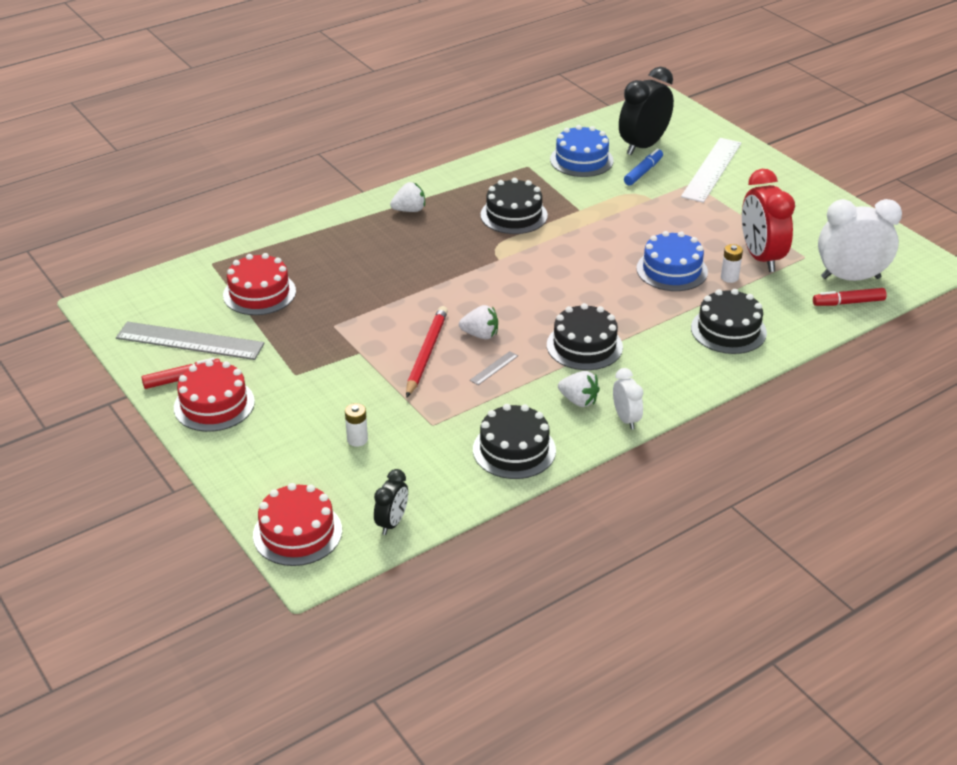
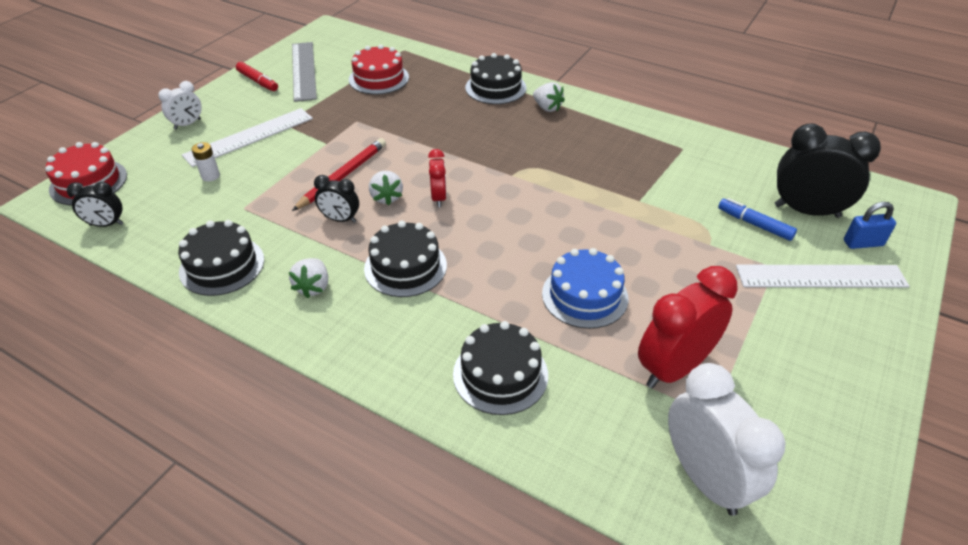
camera: 65 degrees right, 5 degrees up
(214, 404) = (232, 102): red cake -> none
(301, 402) = (249, 137): none -> white ruler
(426, 353) = (343, 176): red pencil -> red pencil turned 45 degrees counterclockwise
(494, 368) = (340, 219): grey ruler -> black clock
(502, 306) = (438, 198): none -> red clock
(514, 215) = (591, 163): black cake -> black cake (495, 88)
(581, 160) = (730, 177): blue cake -> none
(626, 419) = (296, 330): white clock -> white clock (187, 124)
(643, 172) = (755, 224): blue marker -> blue marker turned 150 degrees counterclockwise
(690, 140) = (863, 243): none -> blue padlock
(729, 277) = (608, 349): white battery -> none
(848, 302) = (643, 489): red marker -> none

